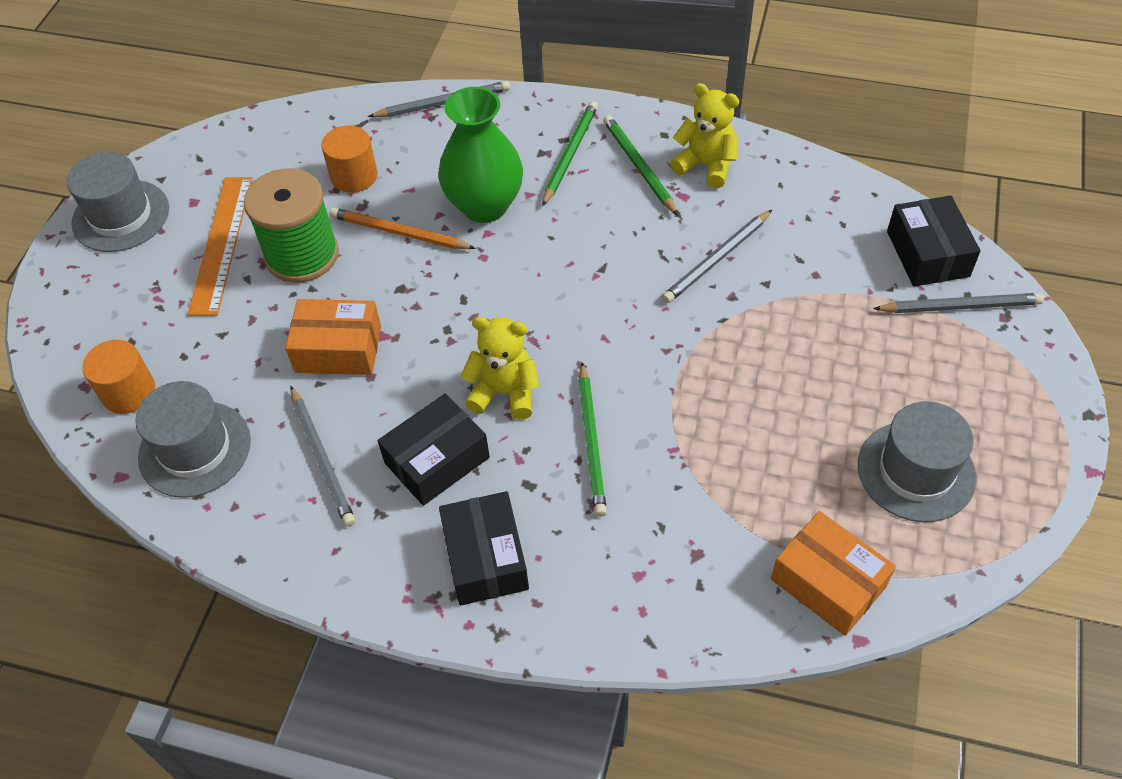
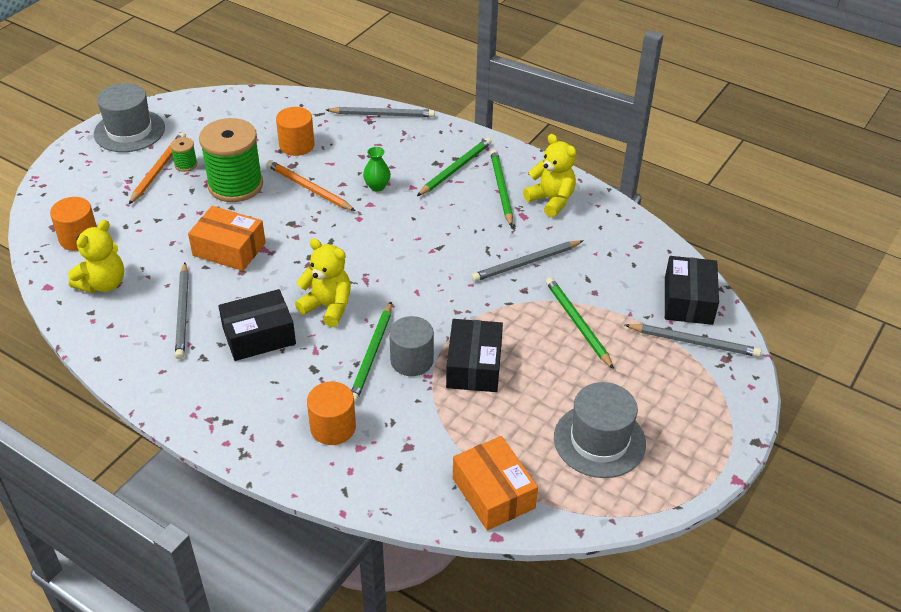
camera: 15 degrees right, 10 degrees down
(188, 261) = (158, 169): none -> orange pencil
(195, 449) = (103, 284): grey hat -> yellow teddy bear
(221, 244) = (186, 164): orange ruler -> green spool
(485, 206) = (377, 186): green vase -> green vase, size x0.44
(485, 558) = (259, 405): black box -> black box (474, 366)
(592, 558) = (333, 427): none -> orange cylinder
(644, 434) = (412, 360): none -> grey cylinder
(816, 323) = (577, 323): none -> green pencil

